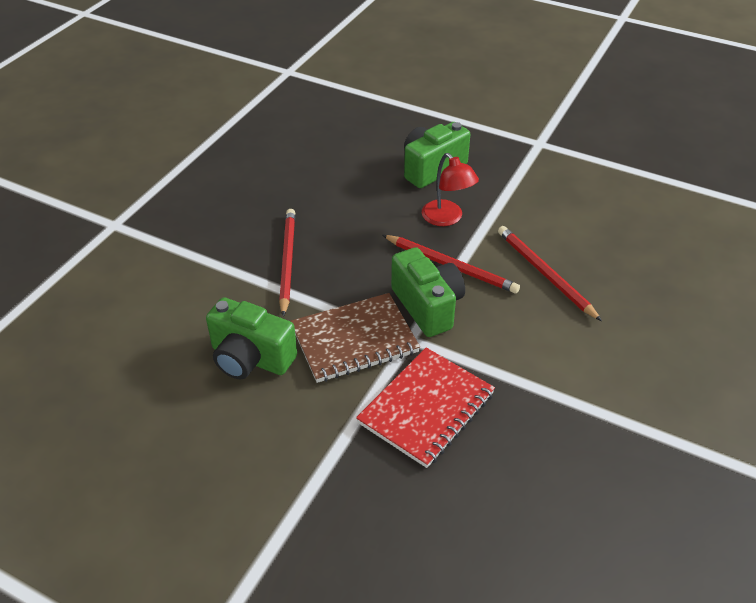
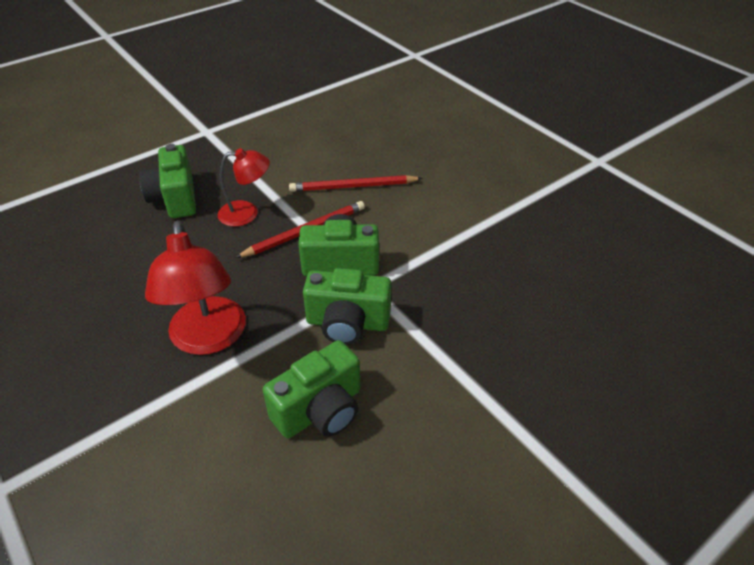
camera: 65 degrees left, 0 degrees up
(287, 261) = (208, 339): red pencil -> red lamp
(354, 340) = (347, 323): brown notebook -> green camera
(426, 408) = (450, 304): red notebook -> none

